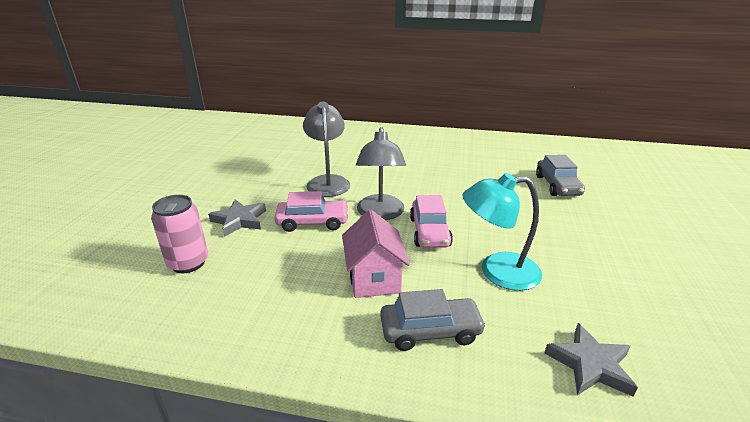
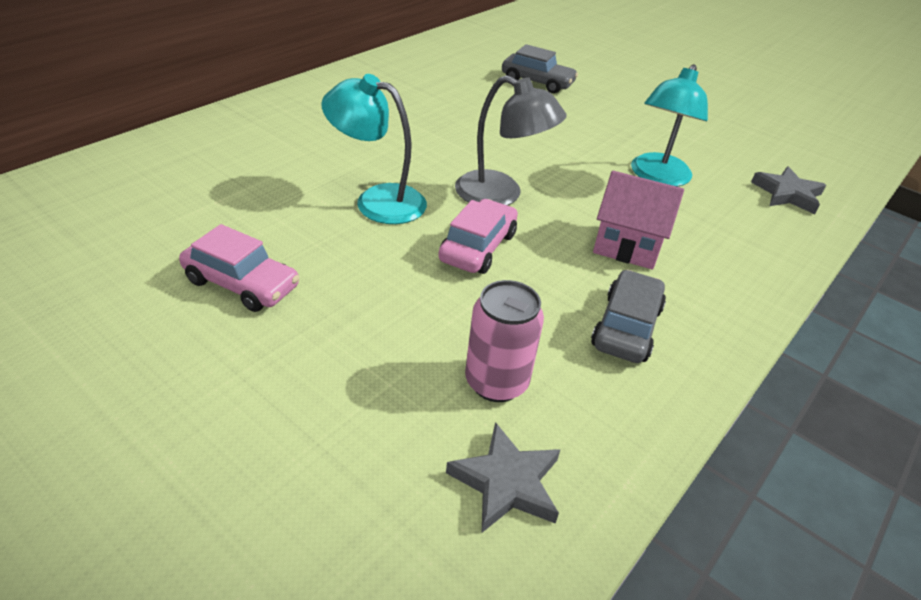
camera: 65 degrees left, 10 degrees up
(239, 220) = (415, 307): grey star -> grey star (506, 483)
(328, 181) = (377, 200): grey lamp -> turquoise lamp
(429, 232) = (565, 181): pink car -> pink car (242, 284)
(430, 331) = (722, 246): grey car -> grey car (626, 327)

